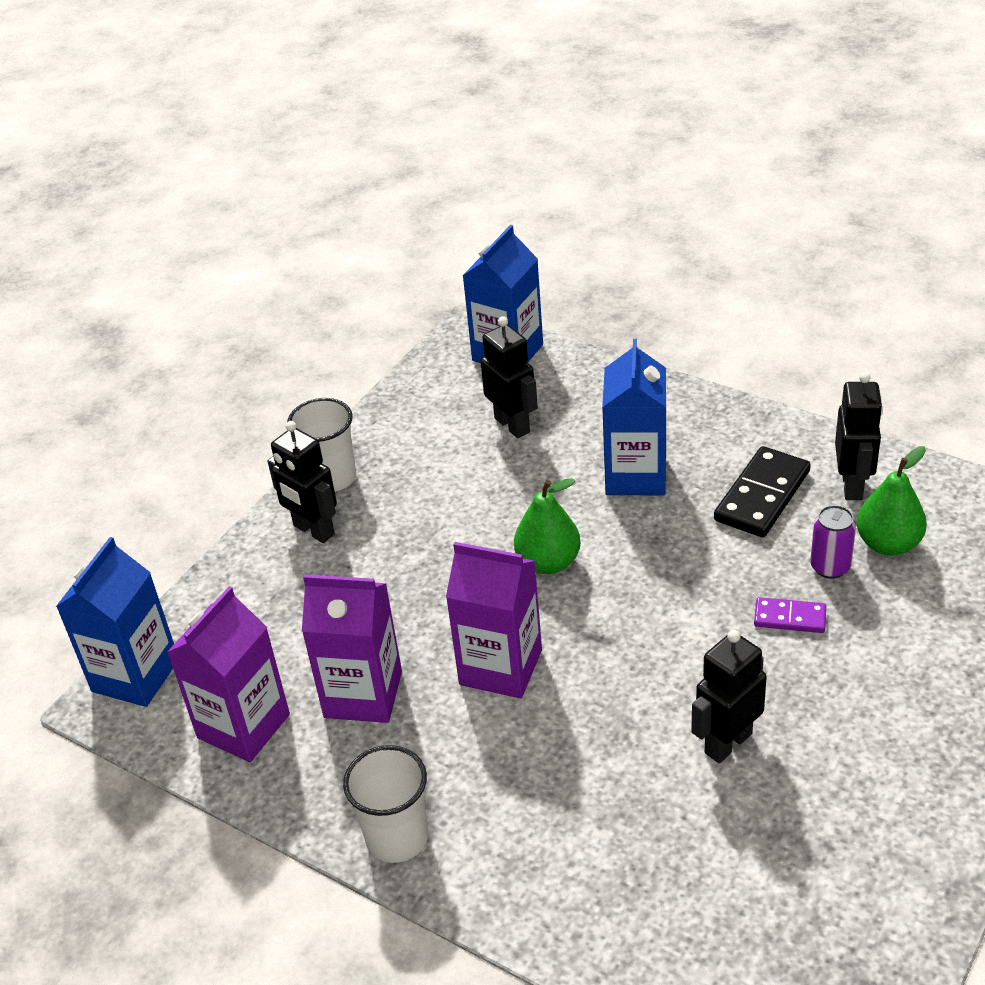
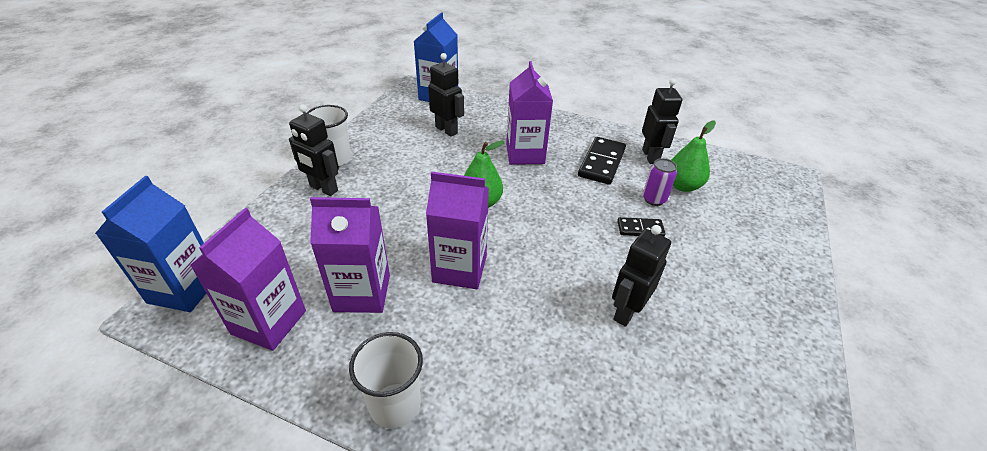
camera: 15 degrees left, 0 degrees up
(636, 475) = (525, 154): blue carton -> purple carton
(789, 617) = (640, 229): purple domino -> black domino

